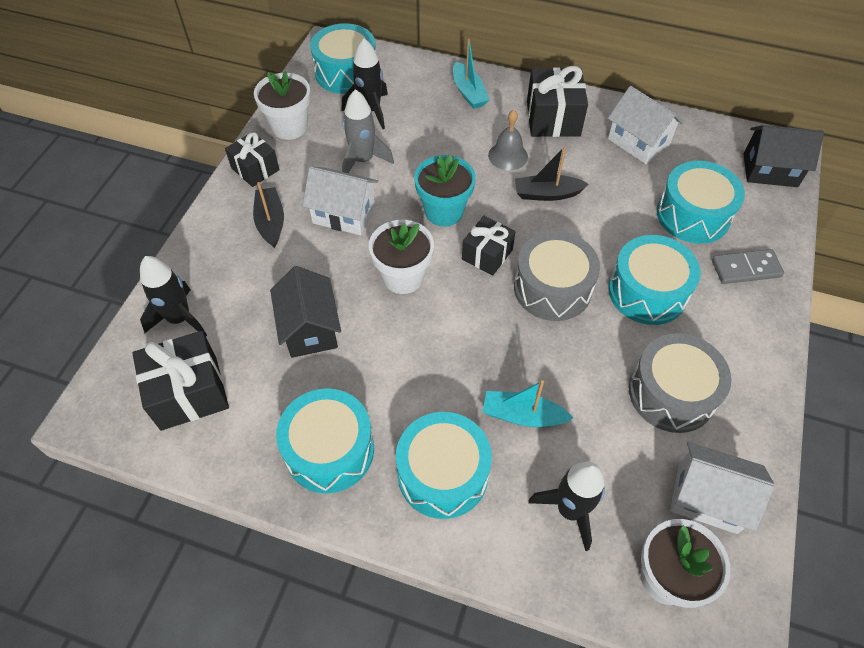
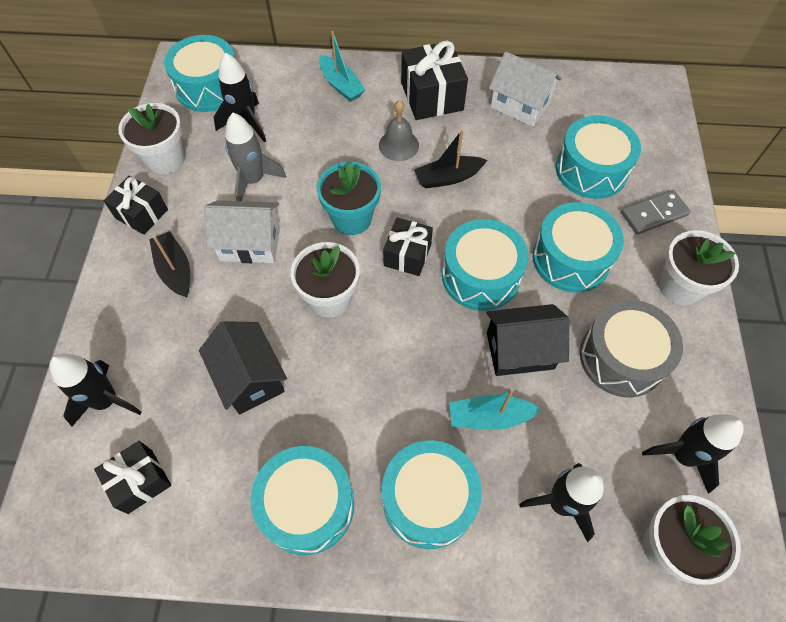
camera: 15 degrees left, 5 degrees up
(189, 392) = (140, 481): black gift -> black gift, size x0.65
(552, 288) = (480, 276): grey drum -> turquoise drum
(707, 498) = (682, 456): white house -> black rocket
(752, 342) = (680, 287): none -> white flower pot
(770, 170) = (648, 109): black house -> black house (520, 351)

